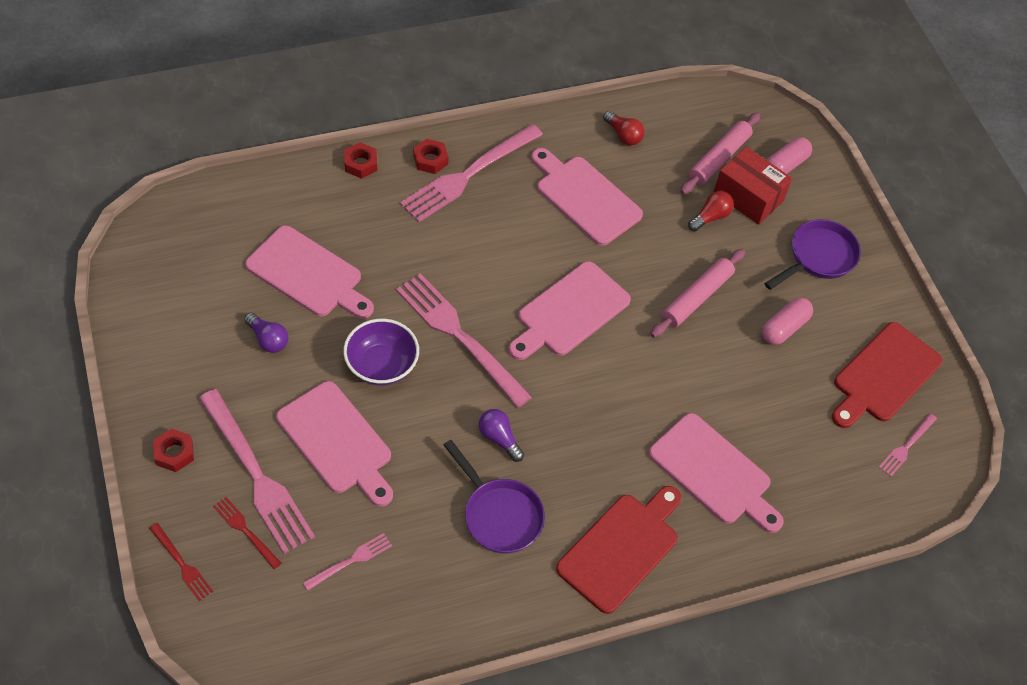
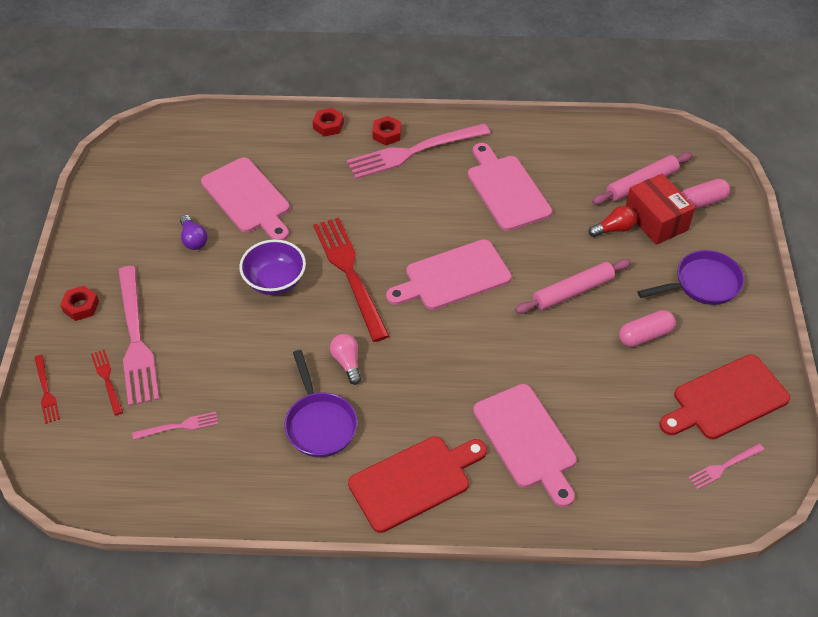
camera: 25 degrees right, 5 degrees down
(337, 442) = (211, 330): pink cutting board -> none
(459, 336) = (350, 273): pink fork -> red fork
(499, 438) = (347, 362): purple light bulb -> pink light bulb
(623, 135) = (562, 148): red light bulb -> none

